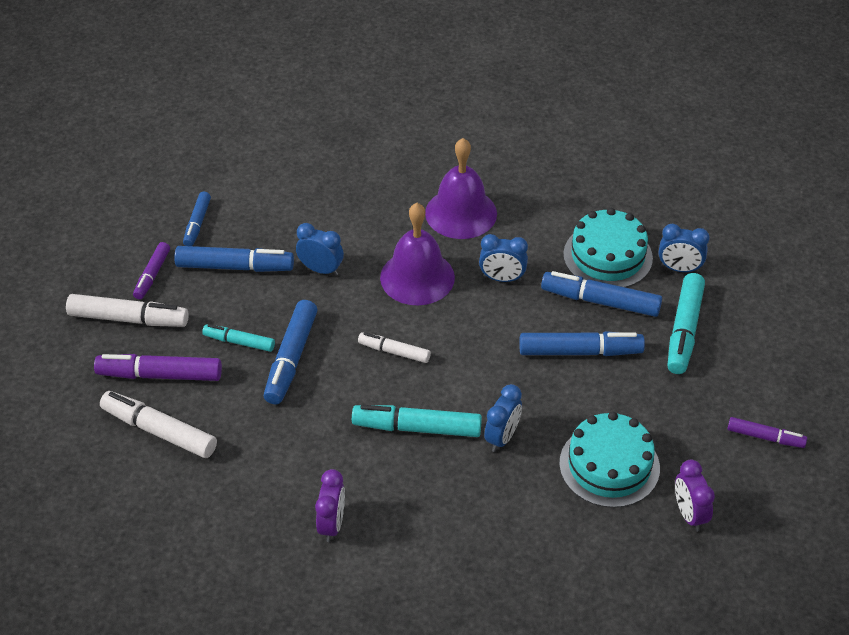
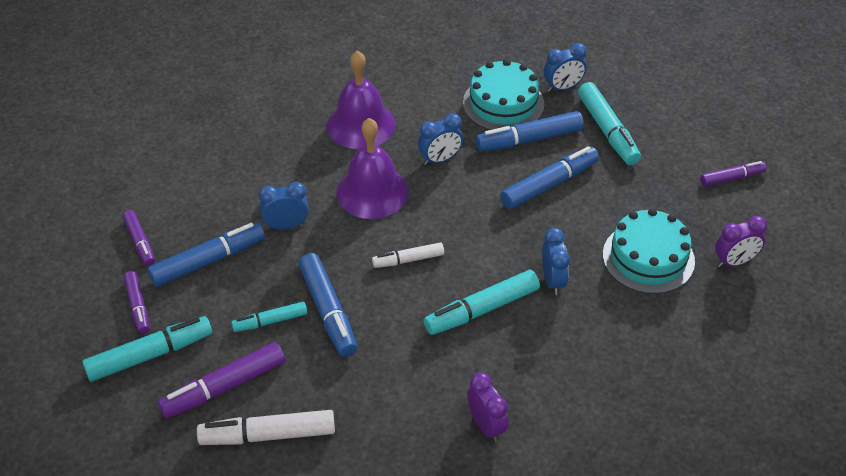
camera: 35 degrees left, 0 degrees up
(128, 319) = (150, 355): white marker -> turquoise marker
(197, 223) = (140, 242): blue marker -> purple marker
(689, 514) = (734, 262): purple clock -> purple clock turned 60 degrees counterclockwise

